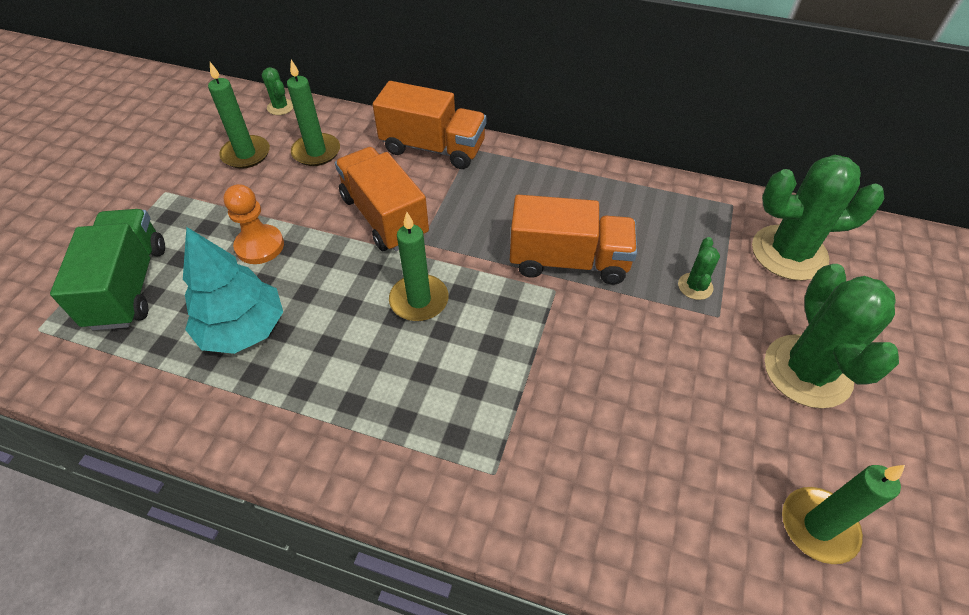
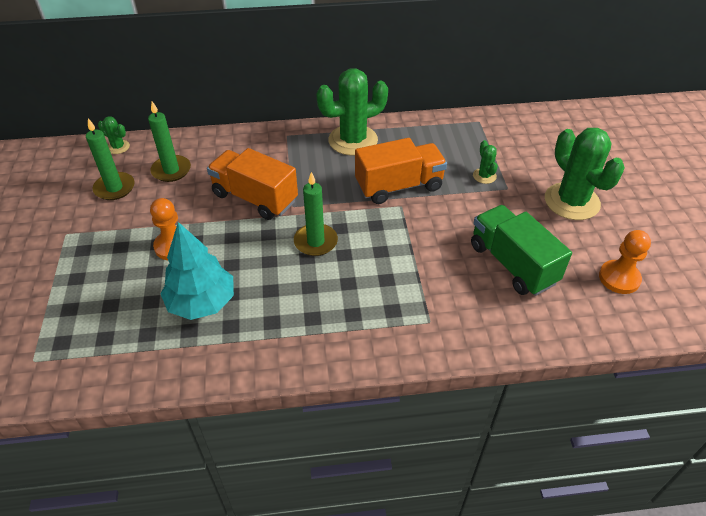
camera: 25 degrees left, 5 degrees down
(129, 286) = (87, 306): green truck -> green truck (512, 264)
(433, 148) = (259, 142): orange truck -> none
(789, 253) = (527, 139): green cactus -> green cactus (353, 140)
(818, 526) = (619, 278): green candle -> orange pawn

